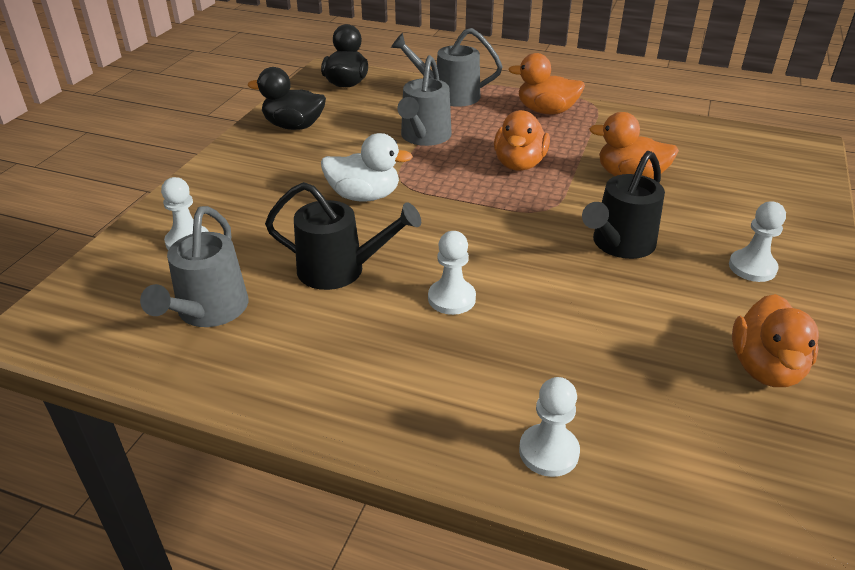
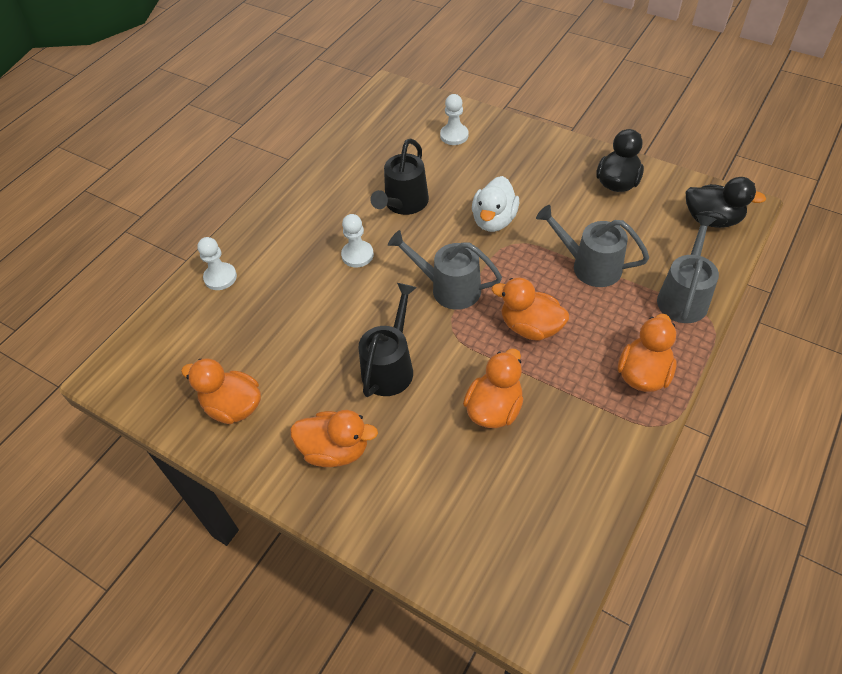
camera: 105 degrees right, 15 degrees up
(208, 312) = (380, 148): grey watering can -> grey watering can (448, 288)
(619, 245) = (390, 366): black watering can -> black watering can turned 60 degrees clockwise
(752, 267) = (335, 450): white pawn -> orange duck

